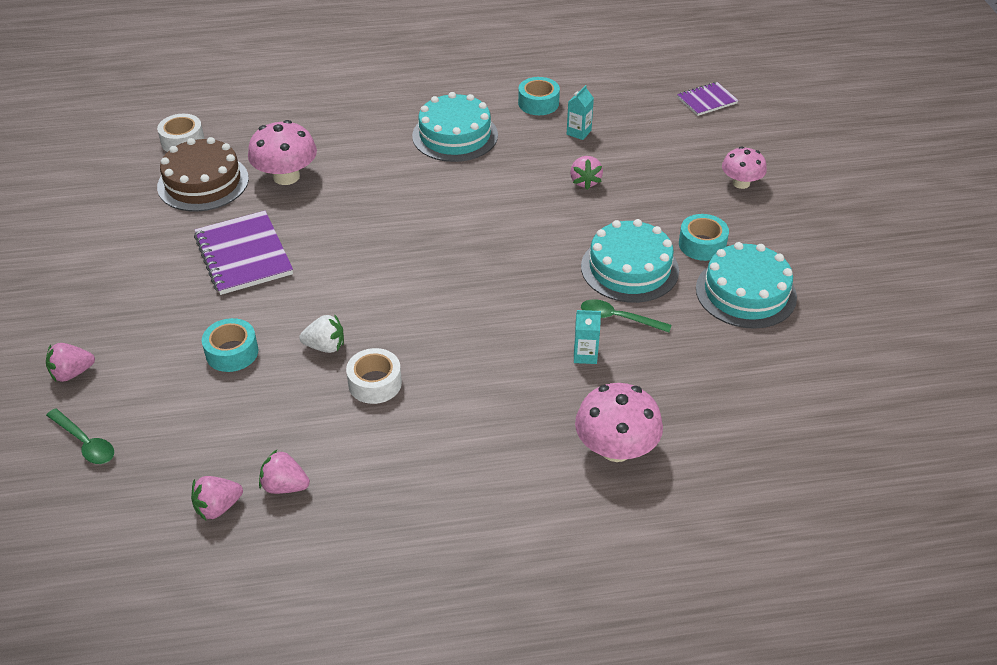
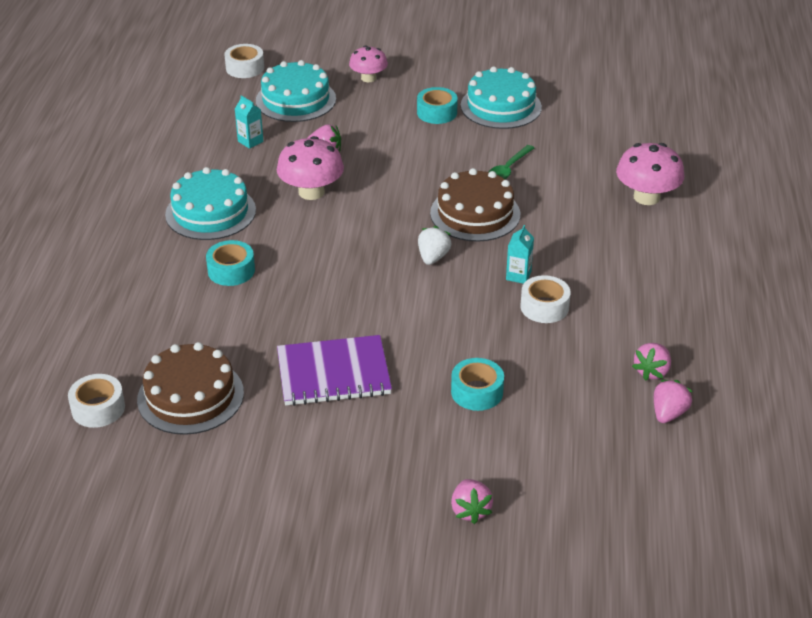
camera: 75 degrees left, 5 degrees down
(85, 443) = (572, 501): green spoon -> none
(218, 507) = (668, 413): pink strawberry -> pink strawberry turned 135 degrees counterclockwise
(286, 176) = (215, 332): pink mushroom -> pink mushroom (311, 192)
(325, 346) = (488, 331): white strawberry -> white strawberry (433, 257)
(521, 305) = (475, 213): none -> brown cake
(538, 103) = (189, 155): turquoise tape -> turquoise tape (231, 270)
(585, 355) = (545, 192): turquoise carton -> turquoise carton (518, 276)
(629, 268) = (451, 152): turquoise cake -> turquoise cake (295, 100)
(707, 100) = (245, 68): purple notebook -> white tape

